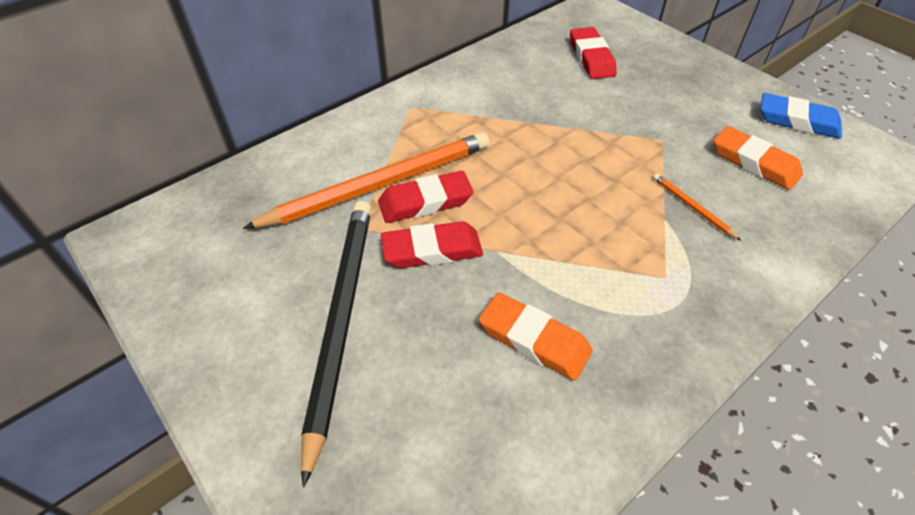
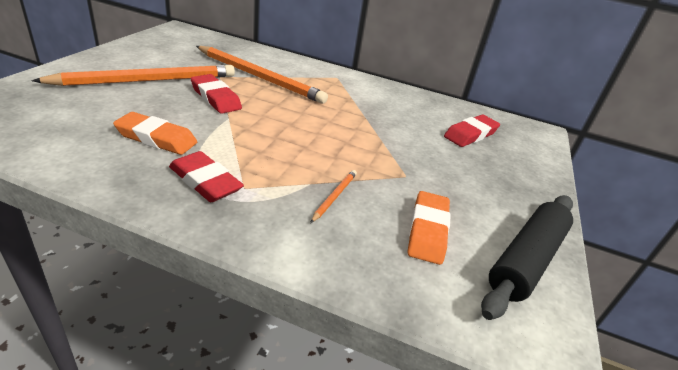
camera: 55 degrees right, 15 degrees down
(340, 320) = (147, 80): black pencil -> orange pencil
(425, 202) = (255, 91): red eraser -> red eraser (205, 181)
(534, 340) = (156, 138): orange eraser -> orange eraser turned 75 degrees counterclockwise
(797, 121) = (526, 260): blue eraser -> black rolling pin

